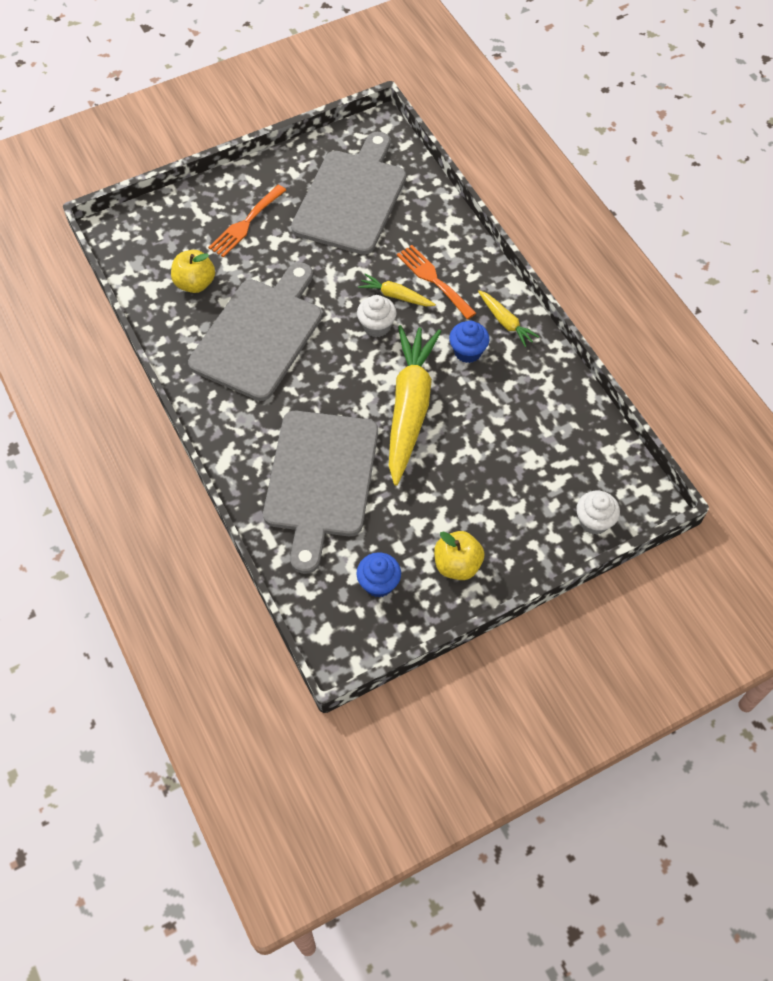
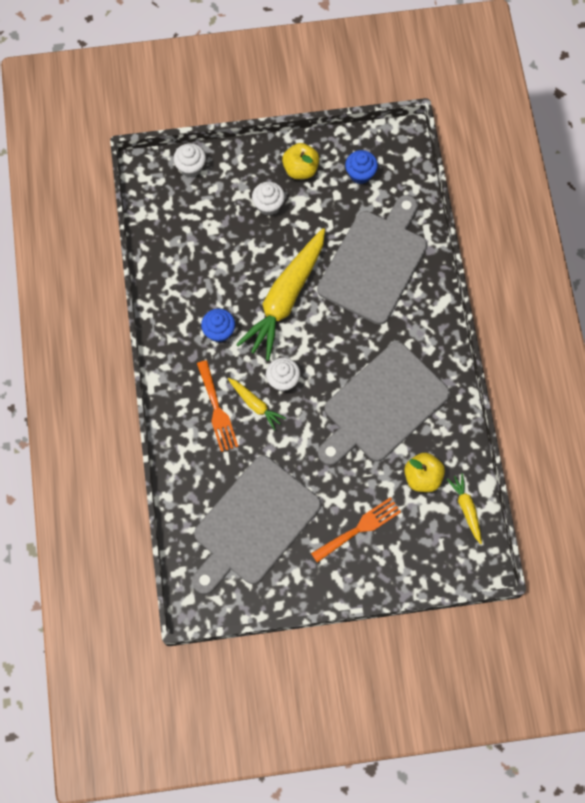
camera: 160 degrees left, 10 degrees up
(477, 506) = (268, 205): none -> white cupcake
(505, 322) = (176, 348): yellow carrot -> yellow carrot (466, 509)

